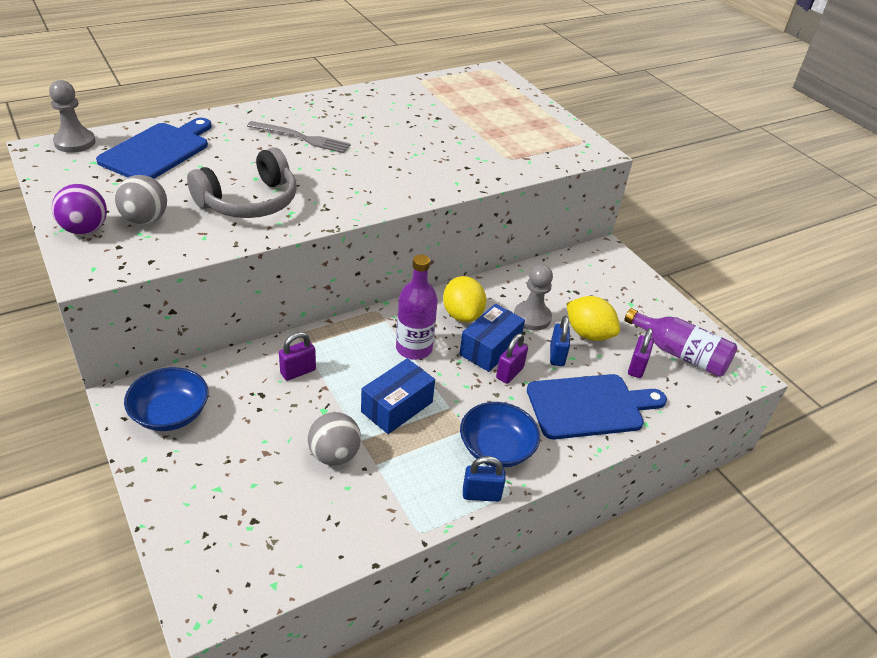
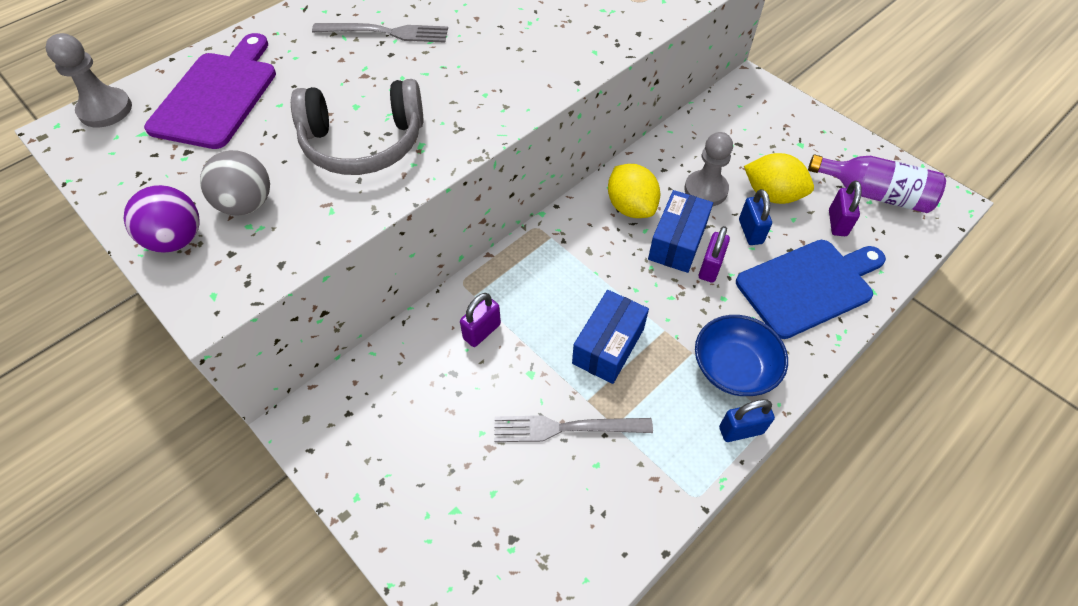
camera: 10 degrees left, 15 degrees up
(157, 151) = (217, 96): blue cutting board -> purple cutting board
(170, 414) = (361, 429): blue bowl -> none
(249, 202) = (364, 143): grey headphones -> grey headphones turned 45 degrees clockwise
(334, 455) = (566, 428): grey ball -> grey fork
(414, 348) = (596, 265): purple bottle -> none

